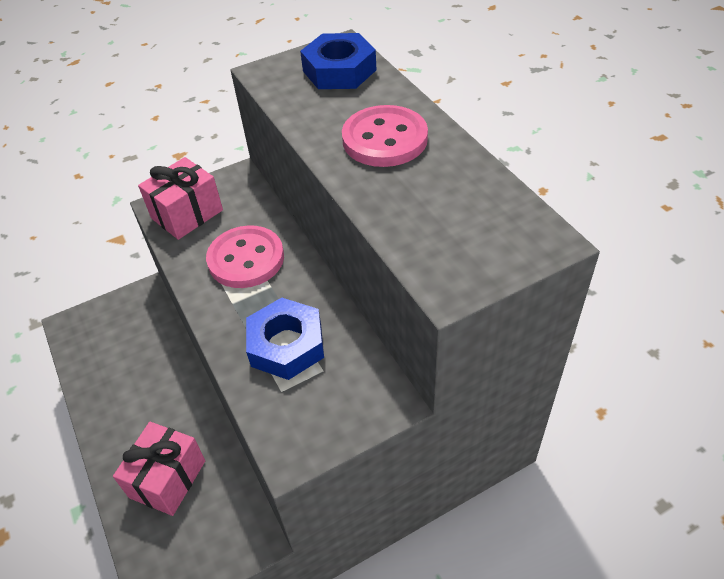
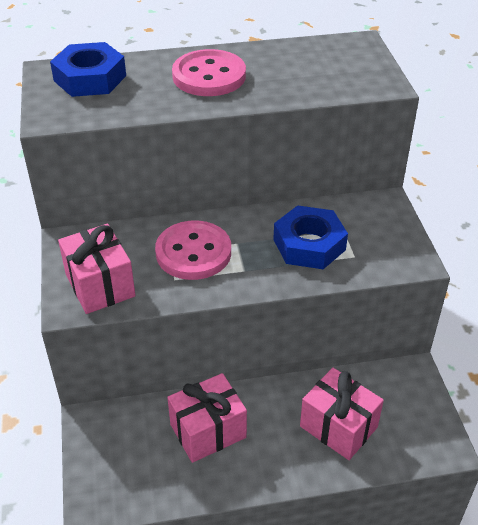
camera: 75 degrees left, 5 degrees down
(147, 374) = (208, 431): none -> pink gift

